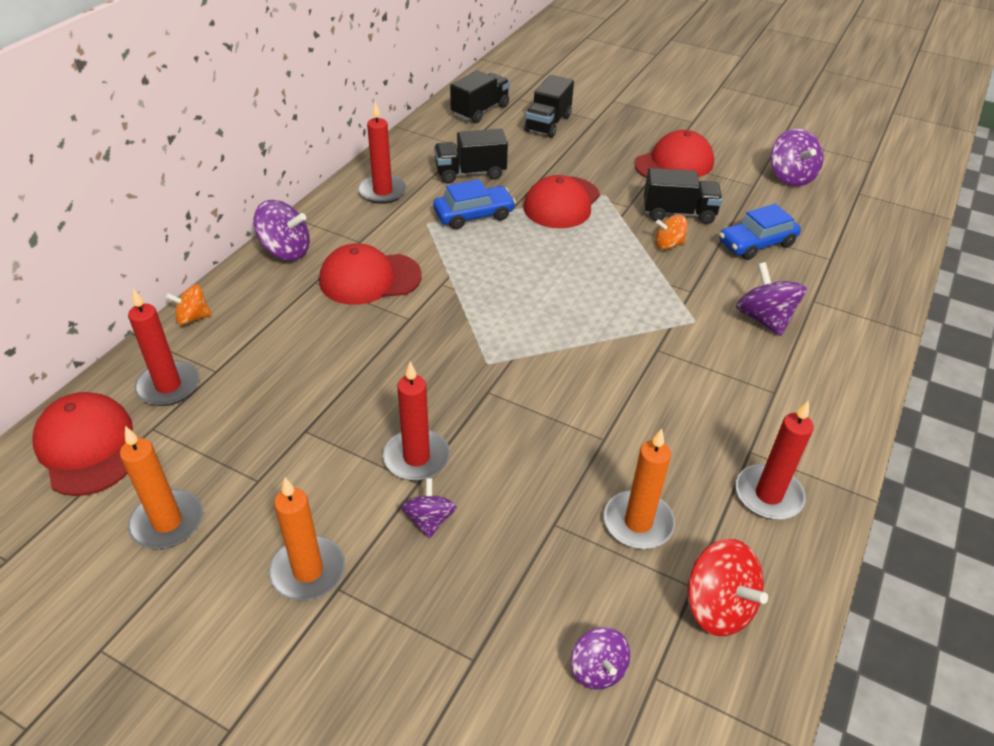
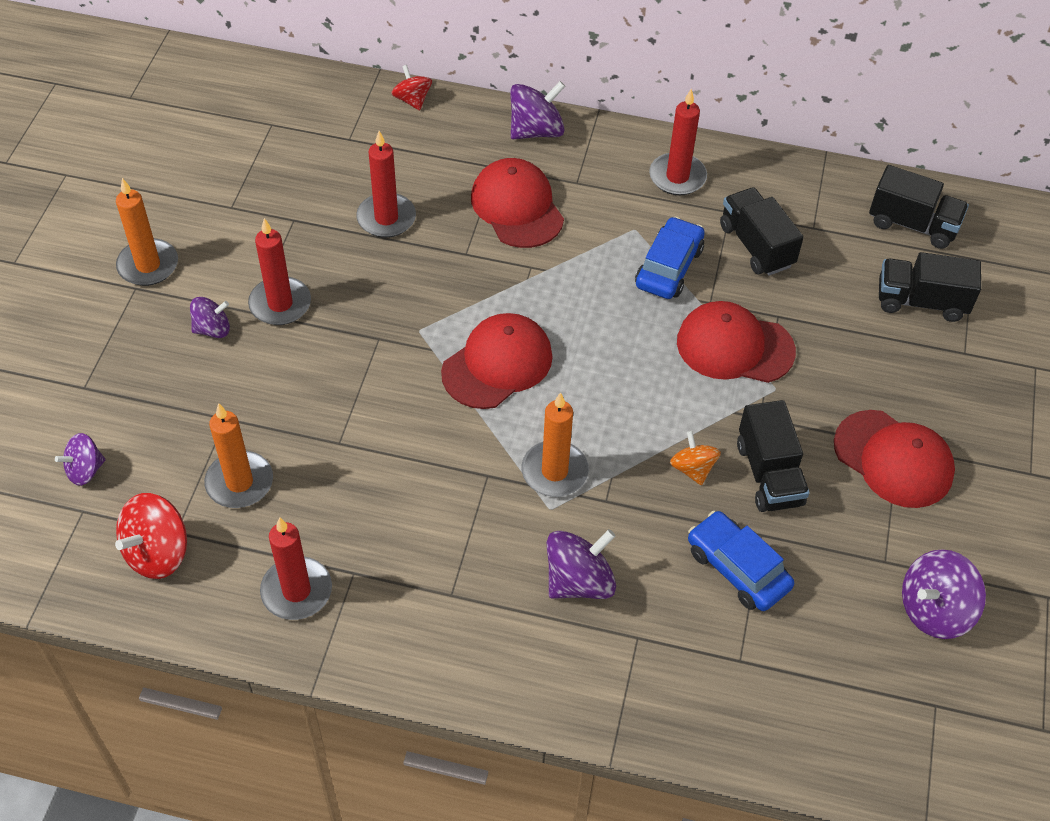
camera: 75 degrees right, 10 degrees up
(87, 447) = (243, 95): red cap -> red cap (497, 364)
(167, 522) = (178, 168): orange candle -> orange candle (554, 471)
(168, 386) = (322, 116): red candle -> red candle (386, 218)
(193, 318) = (412, 100): orange spinning top -> red spinning top
(286, 251) = (536, 131): purple spinning top -> purple spinning top turned 120 degrees counterclockwise
(474, 215) = (669, 267): blue car -> blue car turned 120 degrees counterclockwise

